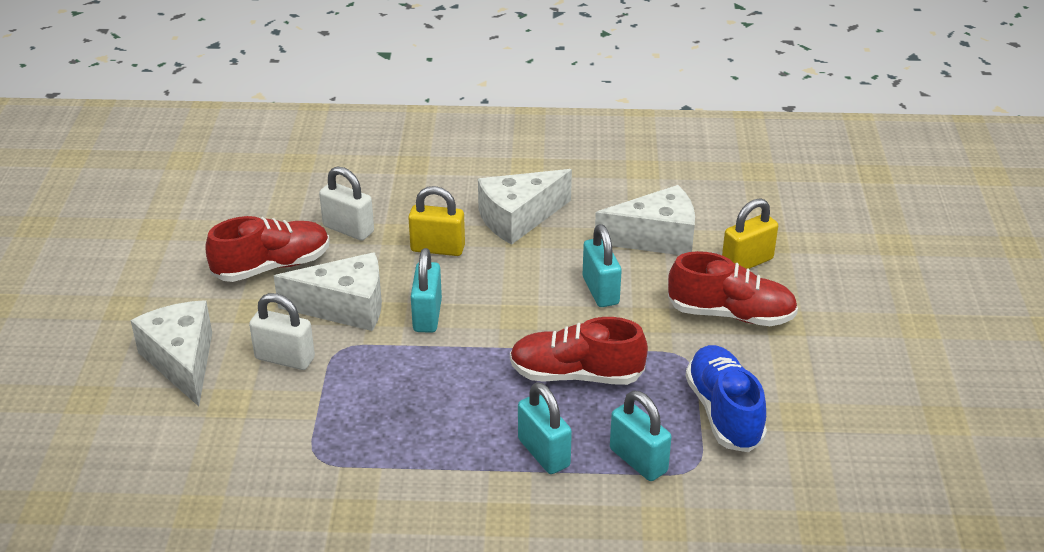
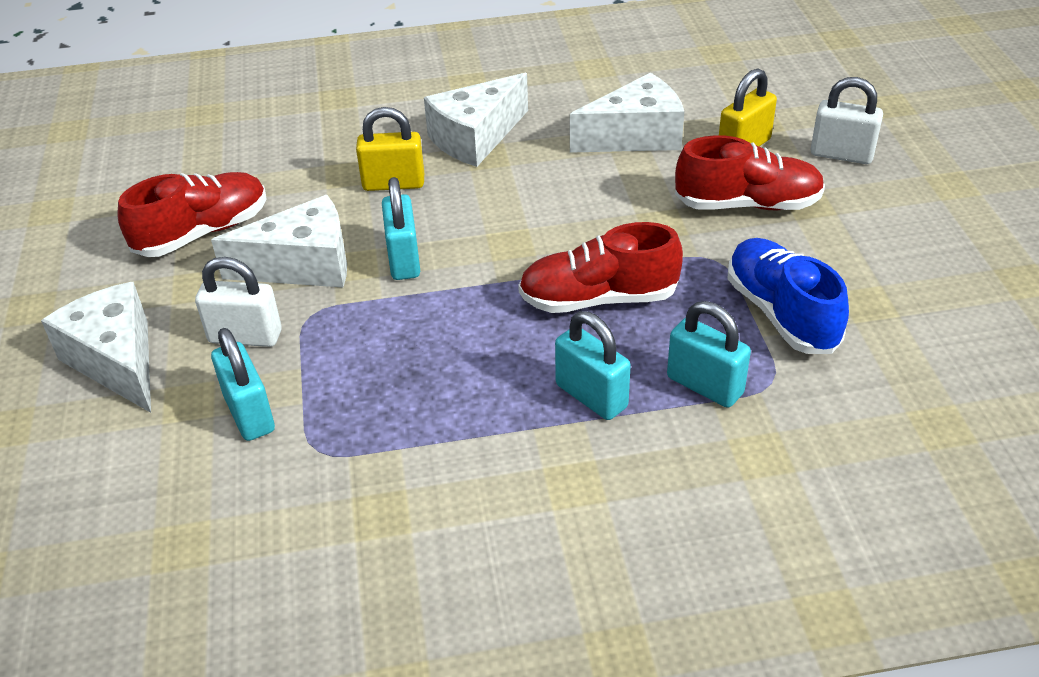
camera: 10 degrees left, 5 degrees up
(348, 229) = (283, 178): white padlock -> white padlock (841, 154)
(600, 291) = (594, 201): turquoise padlock -> turquoise padlock (249, 414)

